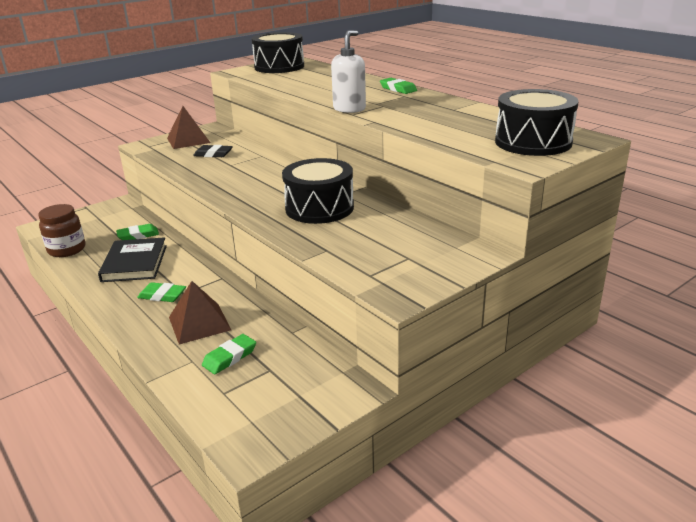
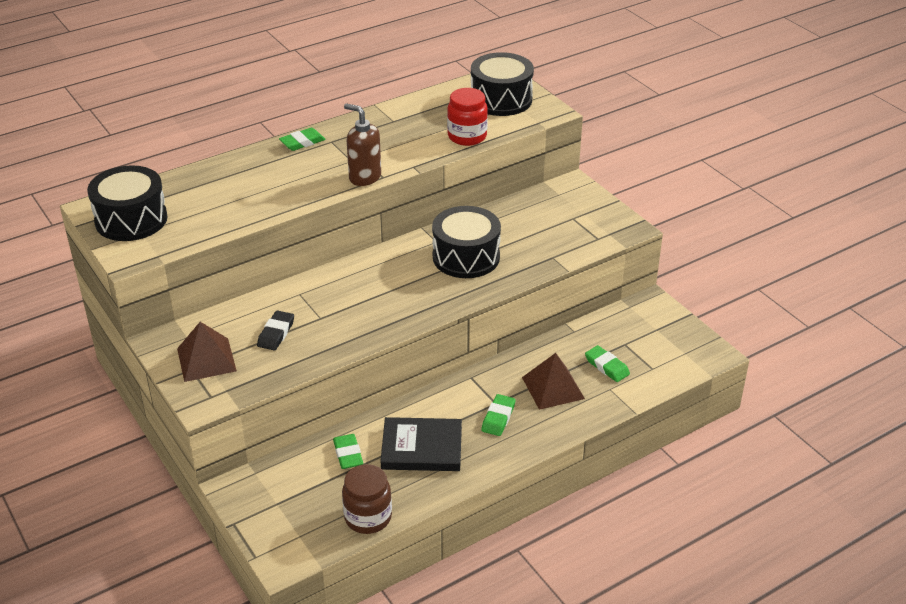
camera: 85 degrees left, 10 degrees up
(349, 109) = (364, 177): white soap dispenser -> brown soap dispenser
(441, 134) = (467, 136): none -> red jar

